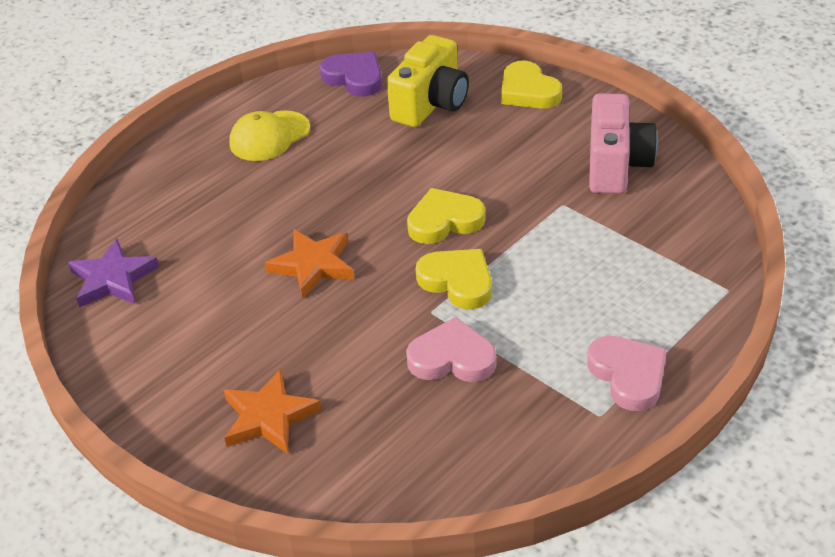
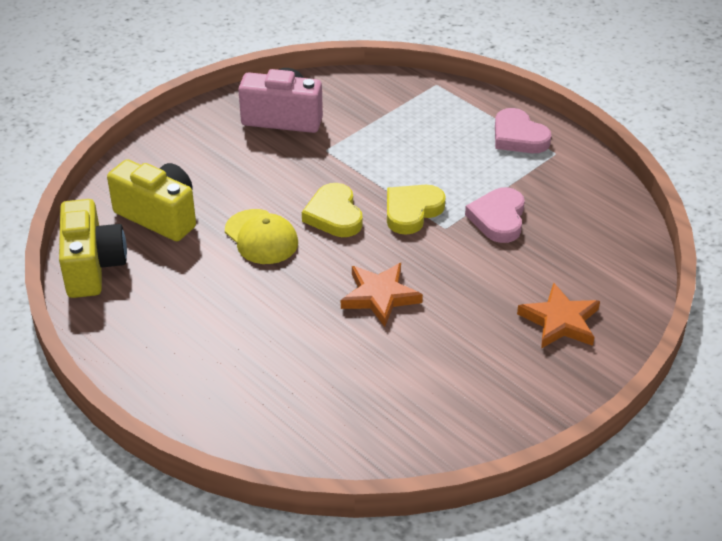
camera: 90 degrees left, 0 degrees up
(113, 279) = (379, 440): purple star -> none
(269, 136) = (174, 330): yellow cap -> yellow cap (261, 237)
(354, 78) = (92, 267): purple heart -> yellow camera
(528, 91) = (160, 155): yellow heart -> none
(628, 375) = (518, 136): pink heart -> pink heart turned 105 degrees counterclockwise

